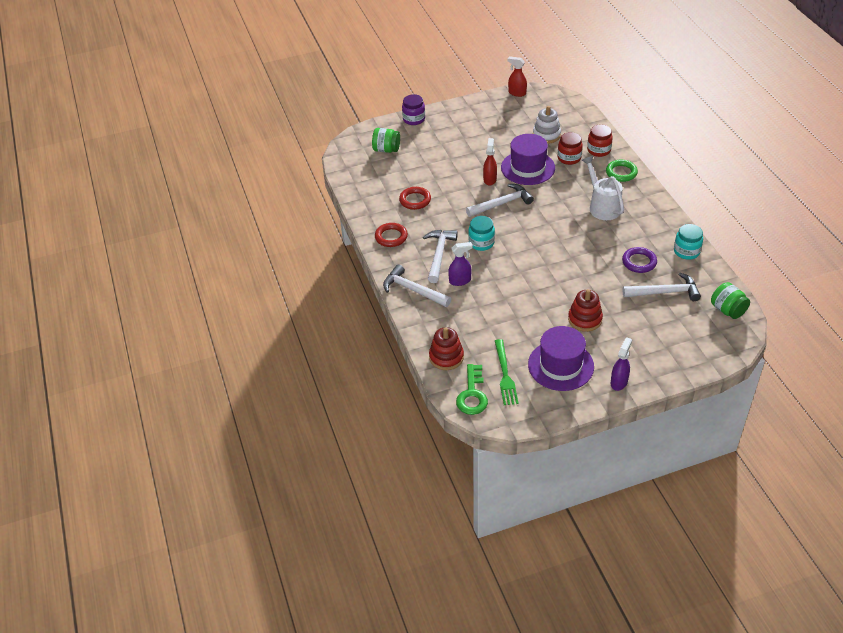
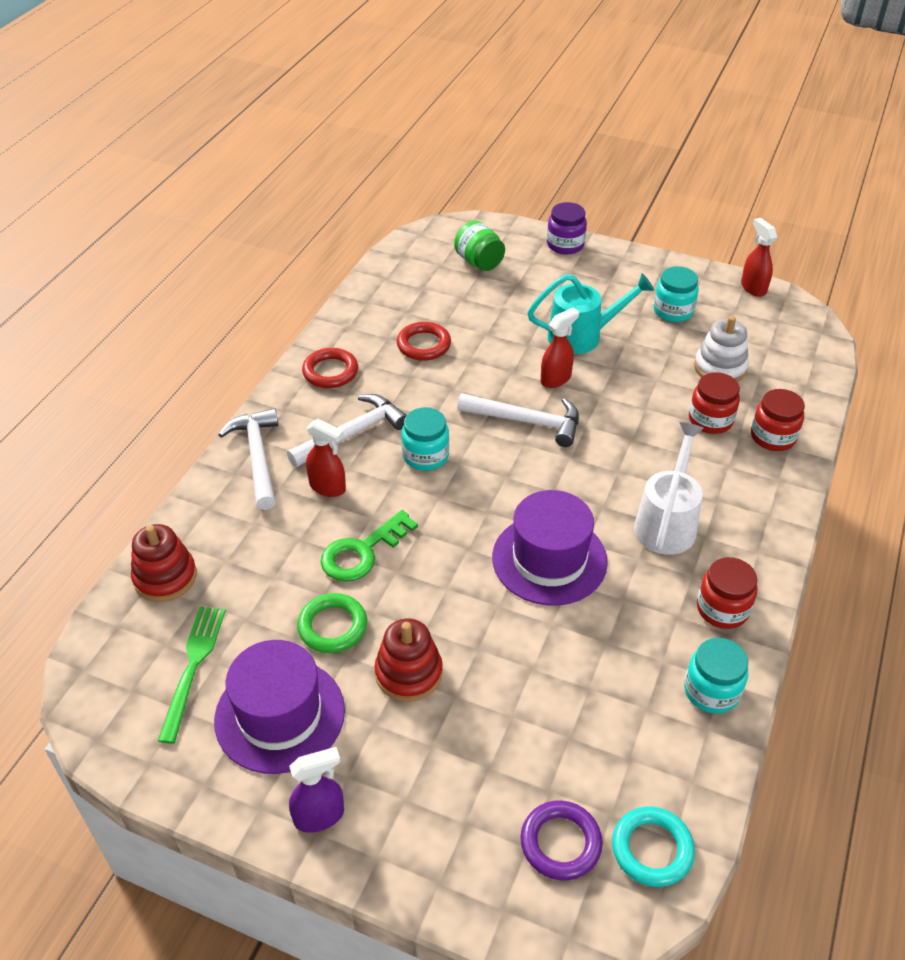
camera: 40 degrees right, 0 degrees up
(460, 281) = (328, 487): purple spray bottle -> red spray bottle
(472, 394) = (118, 656): green key -> green key (362, 552)
(476, 155) = (582, 336): none -> turquoise watering can
(498, 122) = (673, 311): none -> turquoise jar
(505, 375) = (193, 665): green fork -> green fork turned 150 degrees clockwise
(528, 168) = (630, 396): purple hat -> purple hat (549, 559)
(621, 173) = (765, 492): green ring -> green ring (332, 626)
(639, 262) = (609, 649): purple ring -> purple ring (560, 843)
(657, 223) = (722, 609): none -> red jar
(665, 292) = (586, 730): white hammer -> none
(727, 310) = (652, 849): green jar -> turquoise ring

